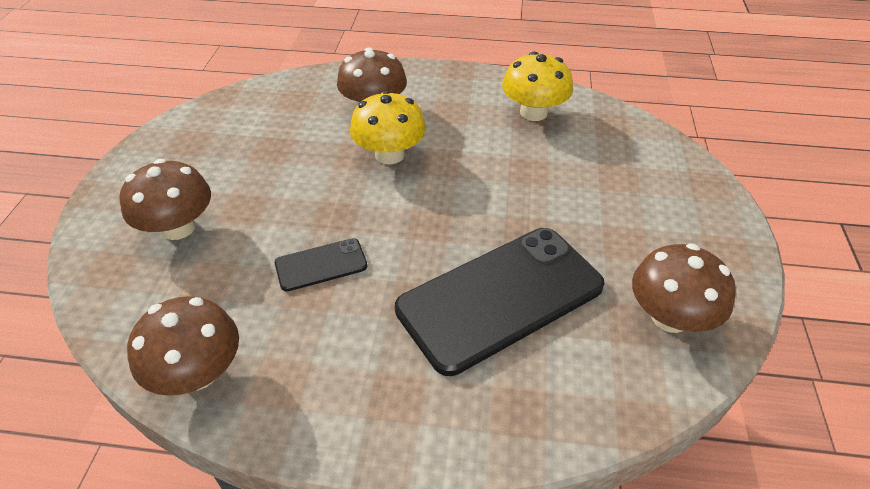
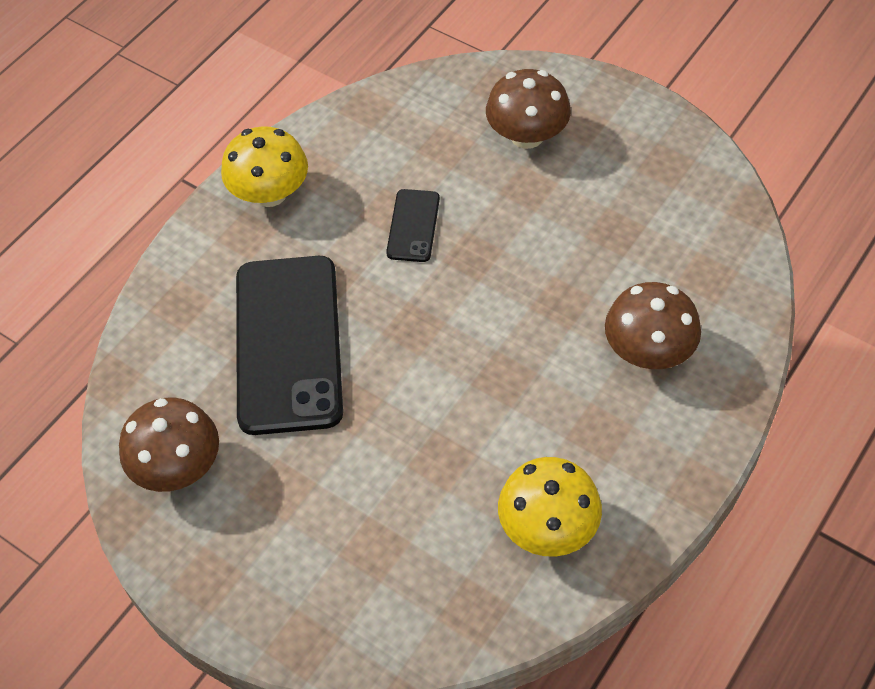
camera: 120 degrees right, 10 degrees up
(198, 372) = (351, 124): brown mushroom -> none
(389, 154) = (545, 334): yellow mushroom -> yellow mushroom (270, 193)

